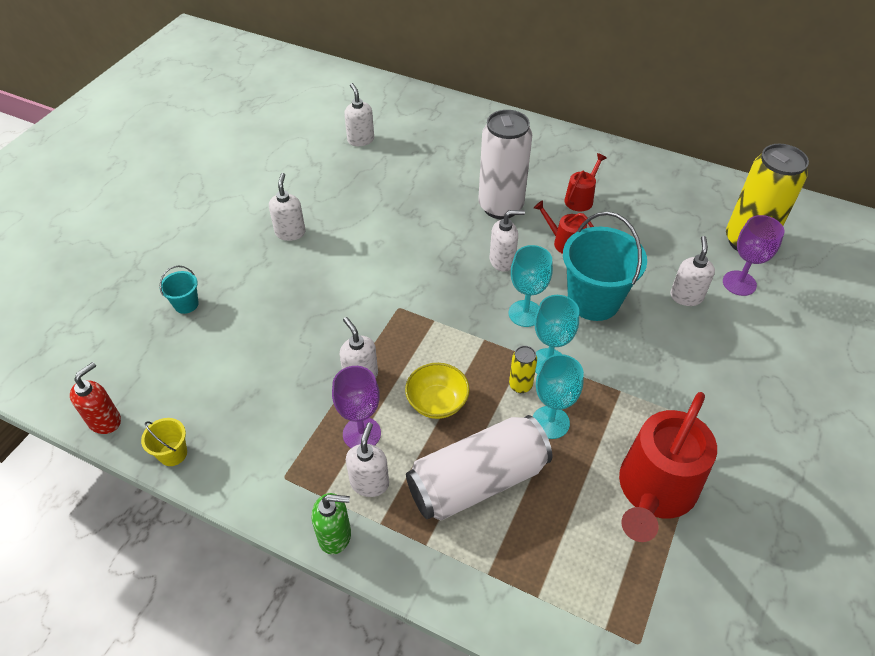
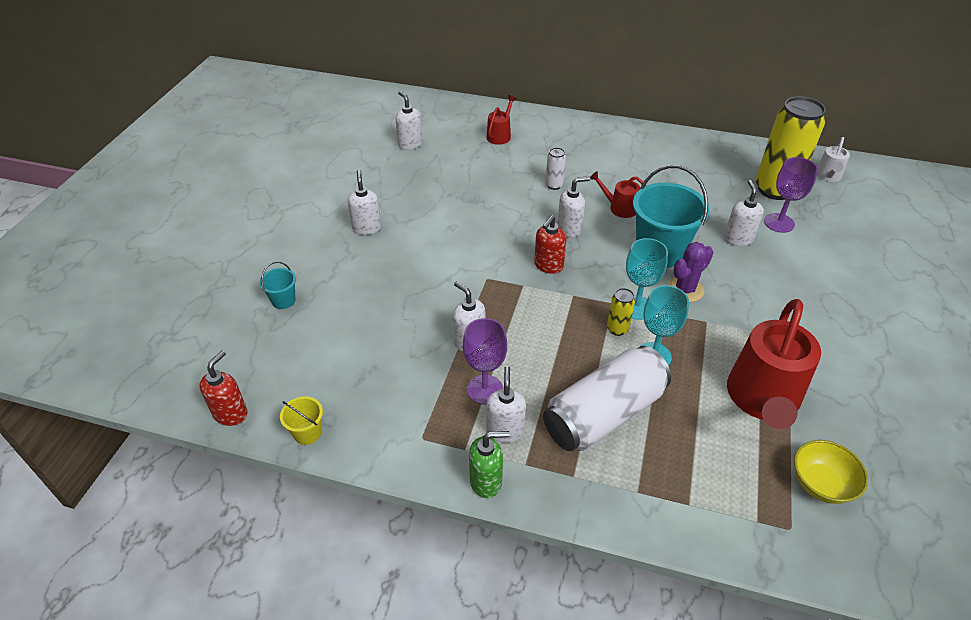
camera: 10 degrees left, 5 degrees down
(437, 402) = (546, 353): yellow bowl -> yellow bowl (821, 484)
(467, 301) = (548, 265): none -> red soap dispenser
(500, 206) = (554, 185): white can -> white can, size x0.43
(525, 313) = (603, 269): turquoise goblet -> none
(580, 199) = (622, 171): red watering can -> red watering can (500, 135)
(608, 349) = (685, 289): none -> purple cactus
(815, 232) = (828, 176): none -> white watering can

